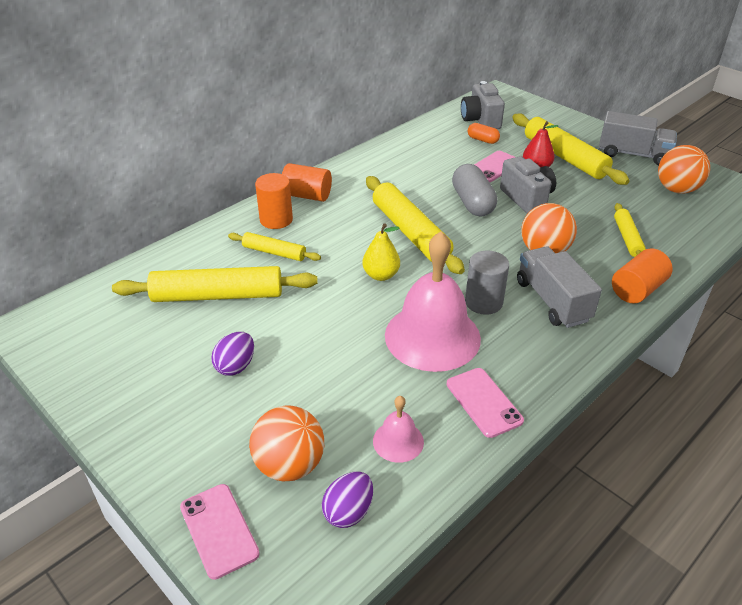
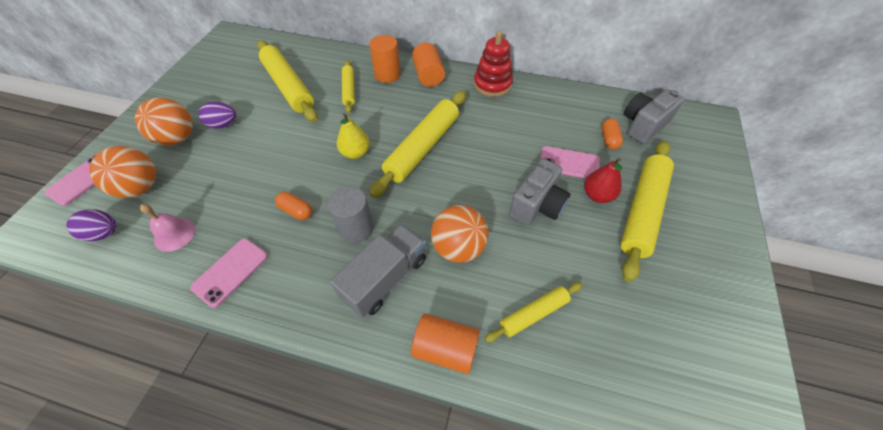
camera: 60 degrees right, 15 degrees up
(360, 166) = (492, 84): none -> red stacking toy
(432, 336) = (296, 211): pink bell -> orange capsule
(472, 203) = (496, 170): grey capsule -> none
(633, 154) = (715, 273): grey truck -> none
(676, 189) = (680, 341): orange ball -> orange ball (178, 138)

